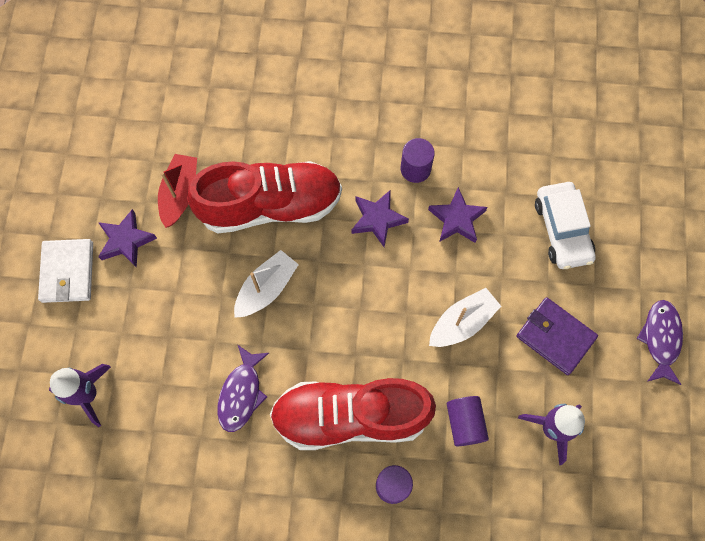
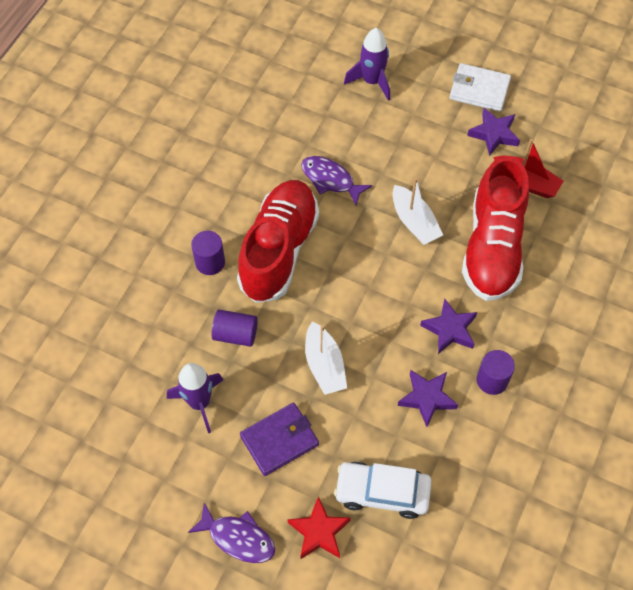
camera: 110 degrees right, 10 degrees down
(621, 271) = (319, 532): none -> red star

